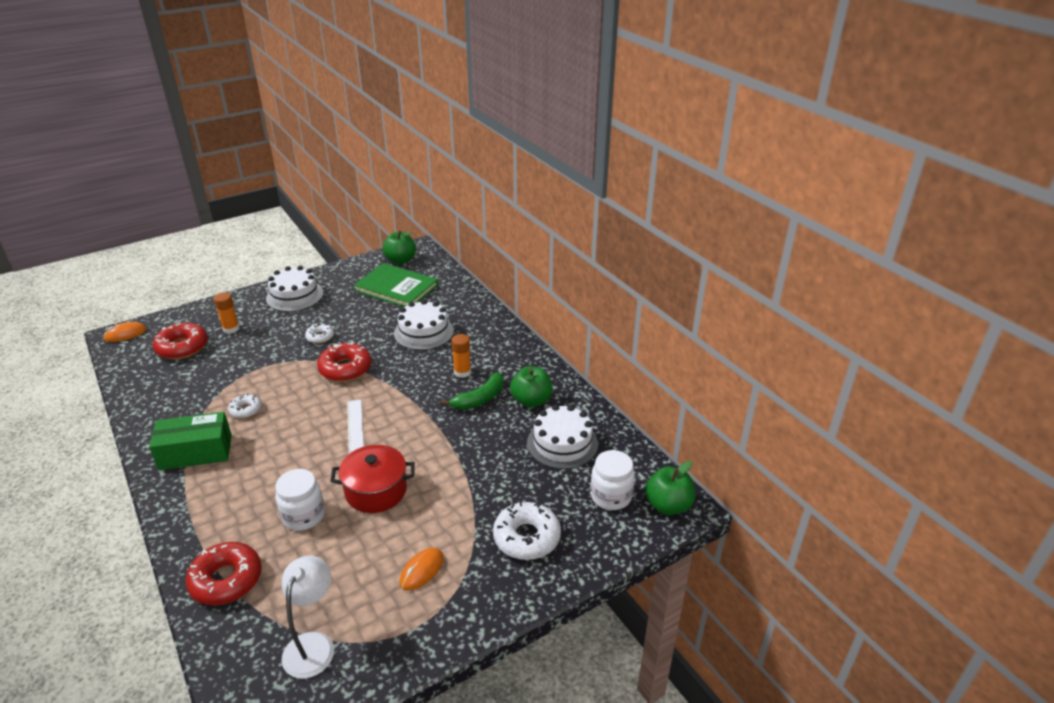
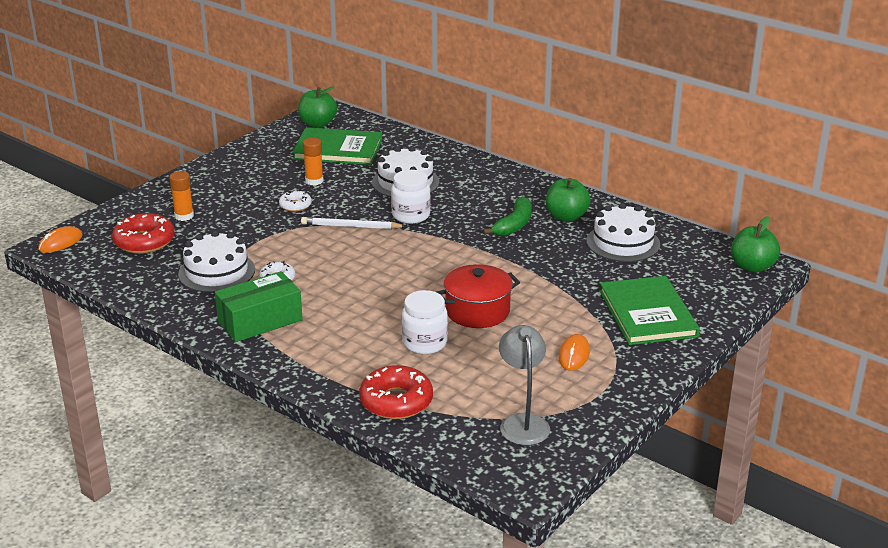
camera: 20 degrees left, 5 degrees down
(294, 296) = (227, 175): white cake -> white cake (216, 272)
(313, 644) = (523, 422): white lamp -> grey lamp
(345, 368) = (351, 226): red donut -> white pencil
(355, 426) = (408, 268): white ruler -> none
(462, 372) = (477, 207): orange glue stick -> orange glue stick (314, 181)
(526, 537) = (647, 313): white donut -> green book
(611, 496) = (698, 271): white jar -> white jar (411, 215)

